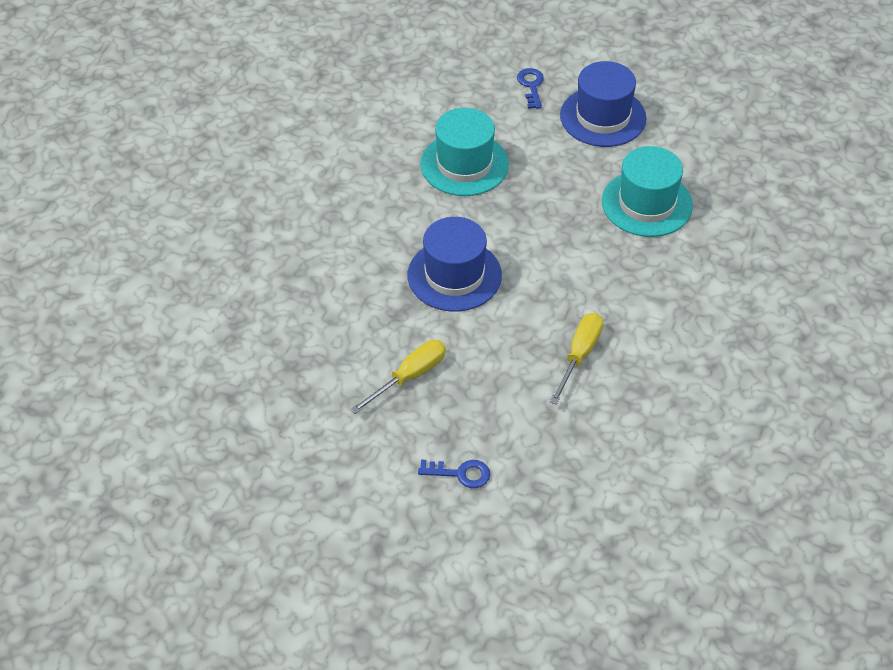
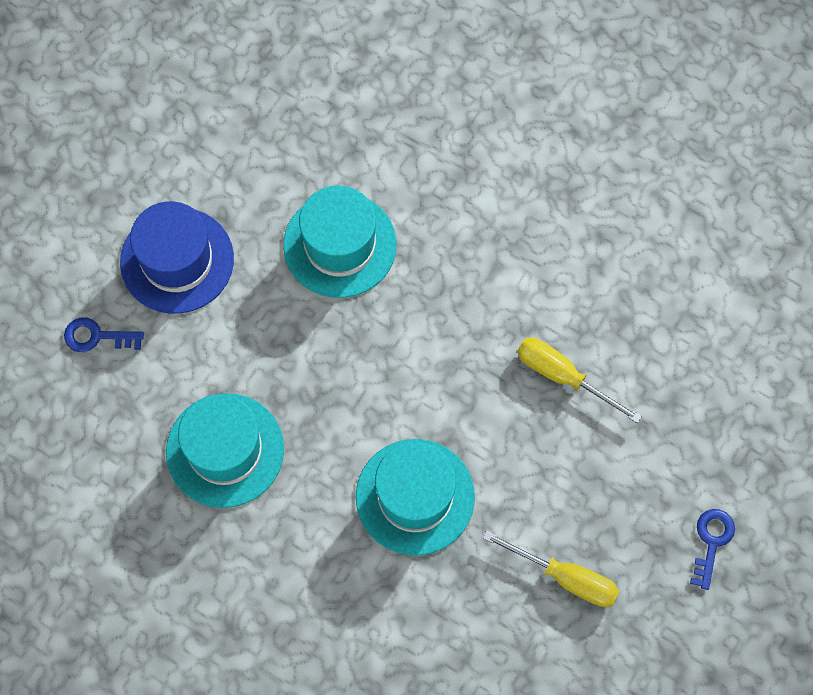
camera: 80 degrees left, 20 degrees up
(409, 376) = (565, 577): yellow screwdriver -> yellow screwdriver turned 150 degrees clockwise
(454, 275) = (415, 497): blue hat -> turquoise hat

